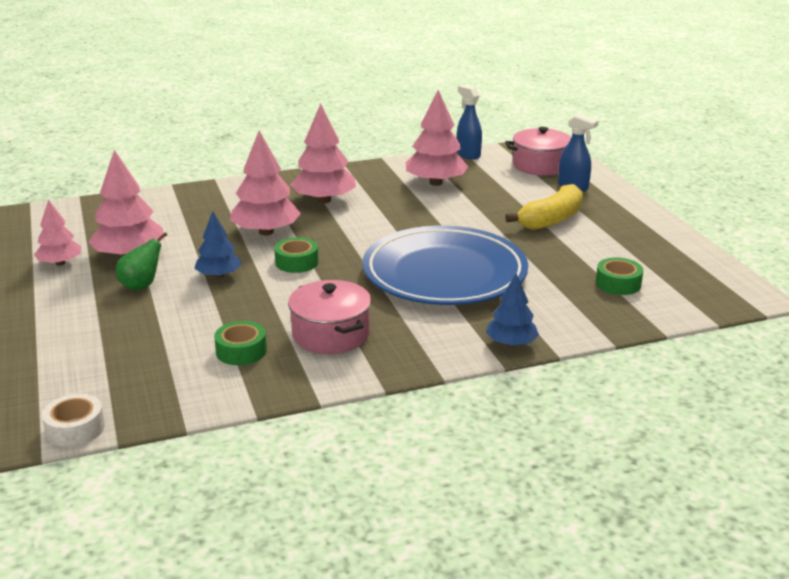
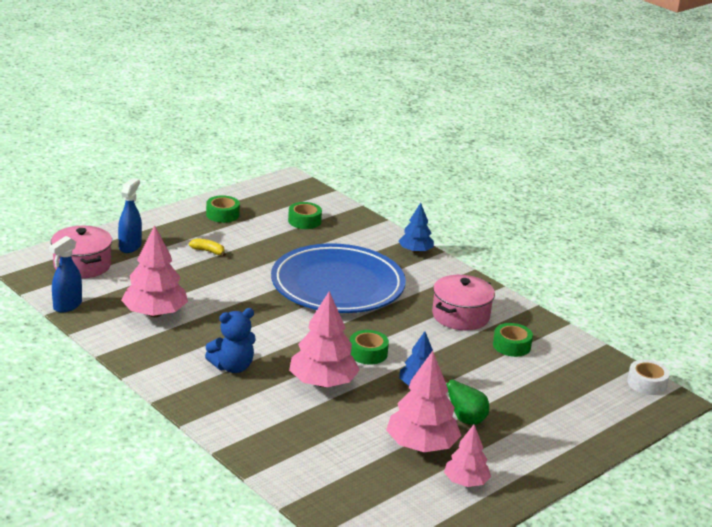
camera: 115 degrees left, 0 degrees up
(324, 200) = (232, 367): pink tree -> blue teddy bear
(551, 219) = (208, 251): yellow banana -> yellow banana, size x0.46
(642, 239) = (222, 214): none -> green tape

